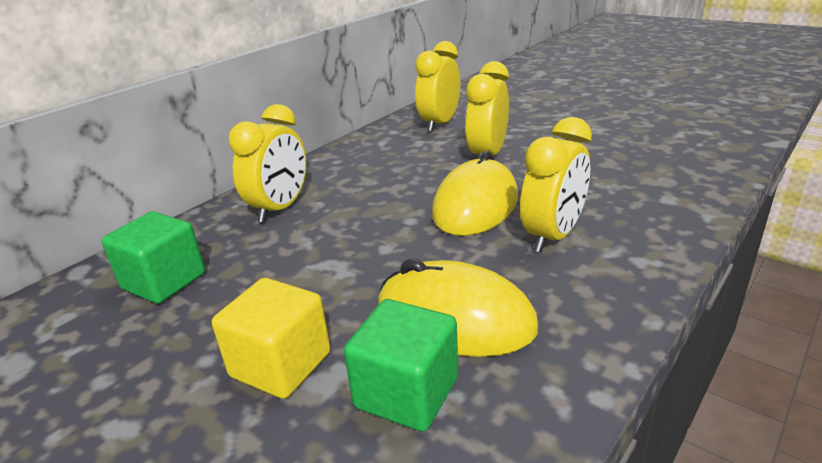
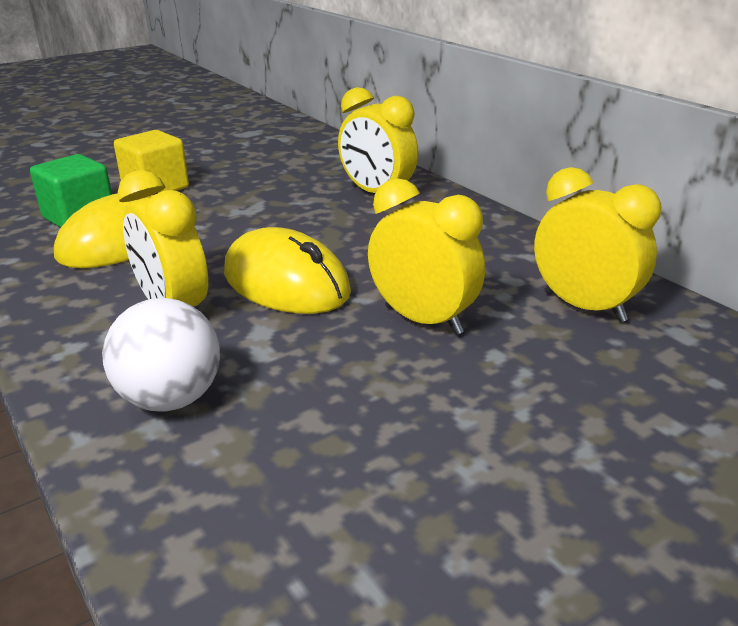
camera: 105 degrees right, 0 degrees up
(164, 281) = (295, 159): green cube -> none
(643, 201) = (171, 399): none -> white ball

